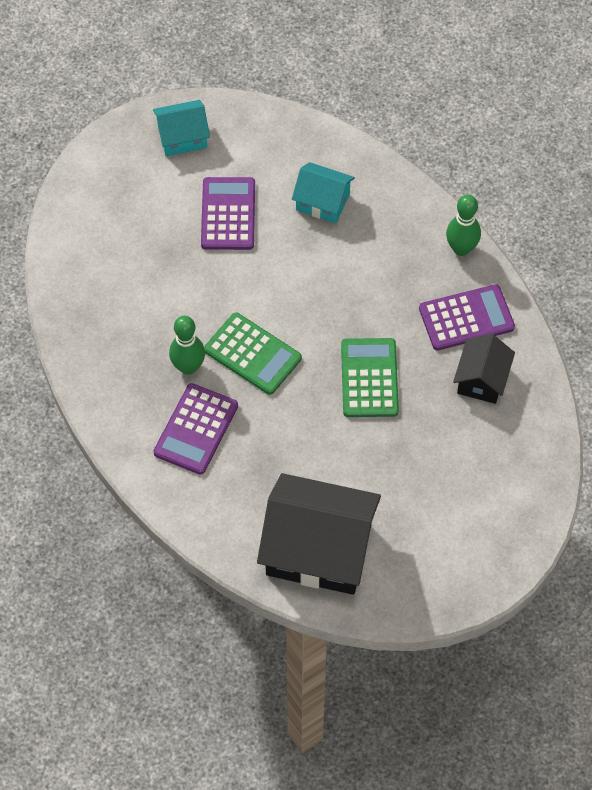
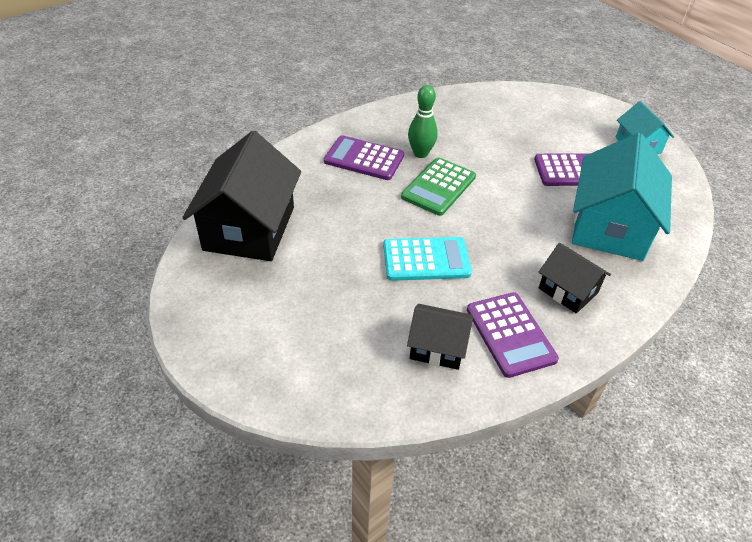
camera: 85 degrees right, 15 degrees down
(322, 202) = (610, 226): turquoise house -> turquoise house, size x1.90
(369, 378) = (426, 259): green calculator -> turquoise calculator
(412, 260) = (568, 290): none -> black house
(461, 248) = (596, 330): green bowling pin -> none

